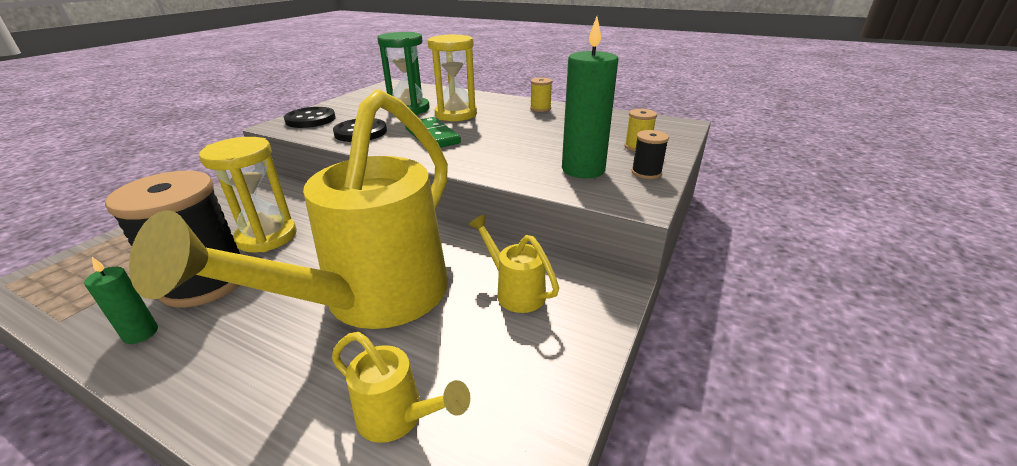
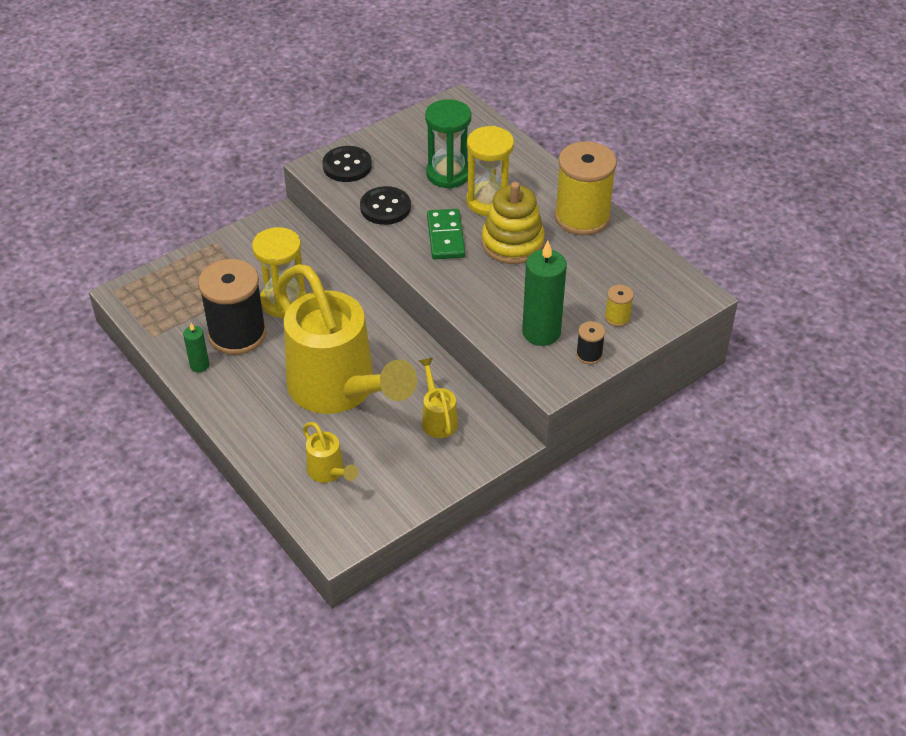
camera: 25 degrees right, 15 degrees up
(371, 301) = (340, 391): yellow watering can -> yellow watering can turned 90 degrees counterclockwise
(497, 129) = (512, 243): none -> yellow stacking toy
(540, 109) = (582, 217): yellow spool -> yellow spool, size x2.33

